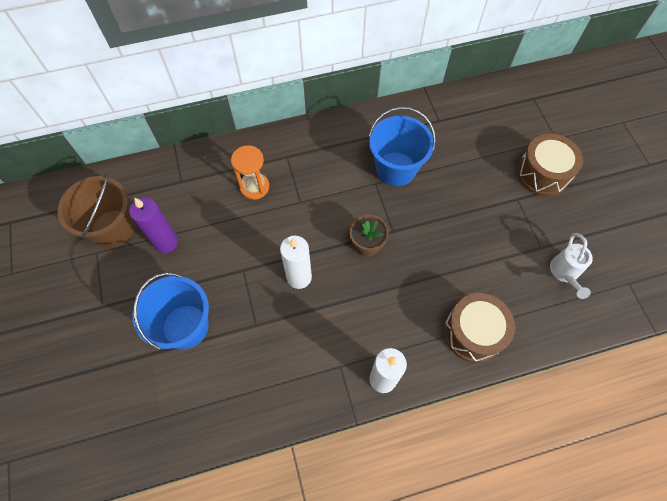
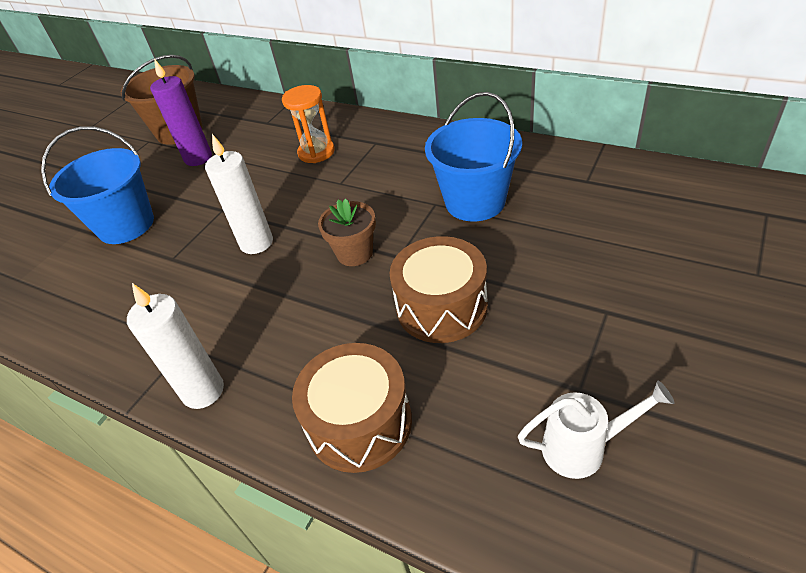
camera: 50 degrees right, 20 degrees down
(542, 173) = (685, 303): brown drum -> brown drum (441, 307)
(565, 273) = (582, 448): white watering can -> white watering can turned 150 degrees counterclockwise

